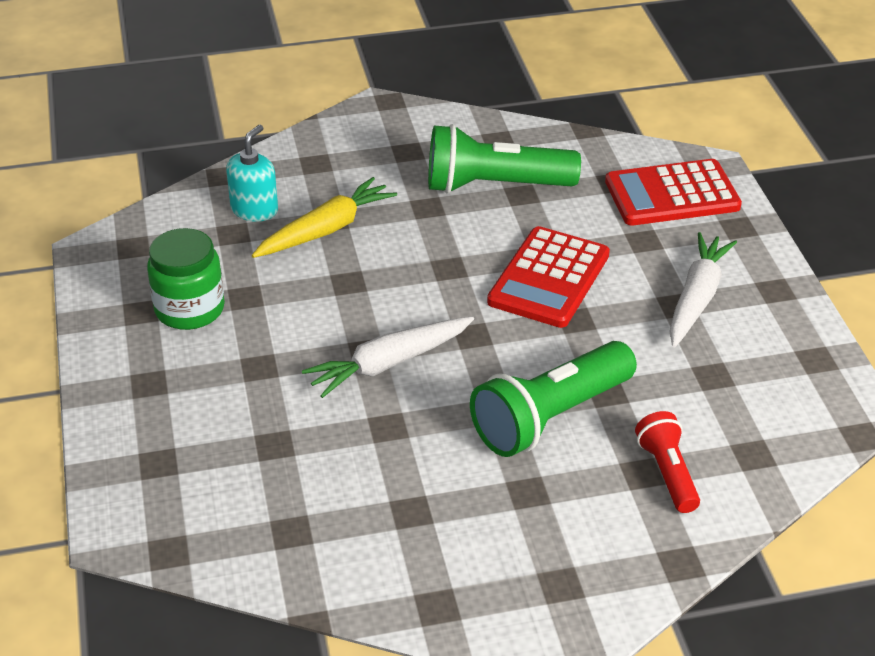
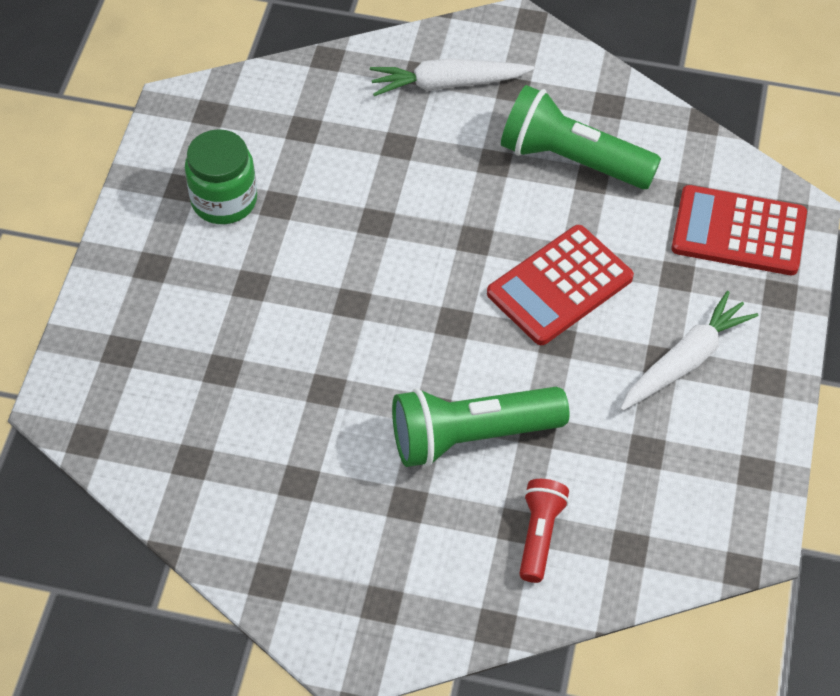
camera: 25 degrees right, 15 degrees up
(254, 210) = (336, 109): turquoise soap dispenser -> none
(326, 230) = (387, 155): yellow carrot -> none
(389, 364) = (363, 324): white carrot -> white carrot (447, 84)

